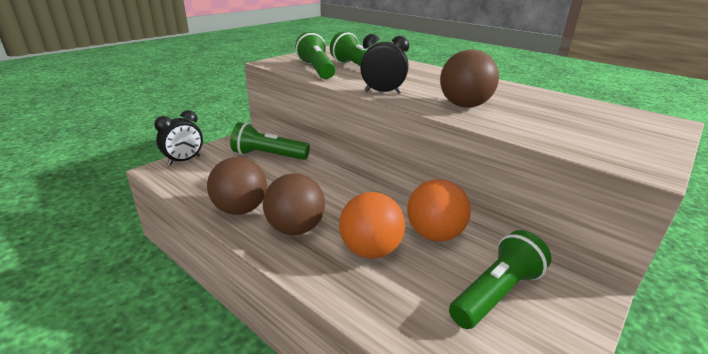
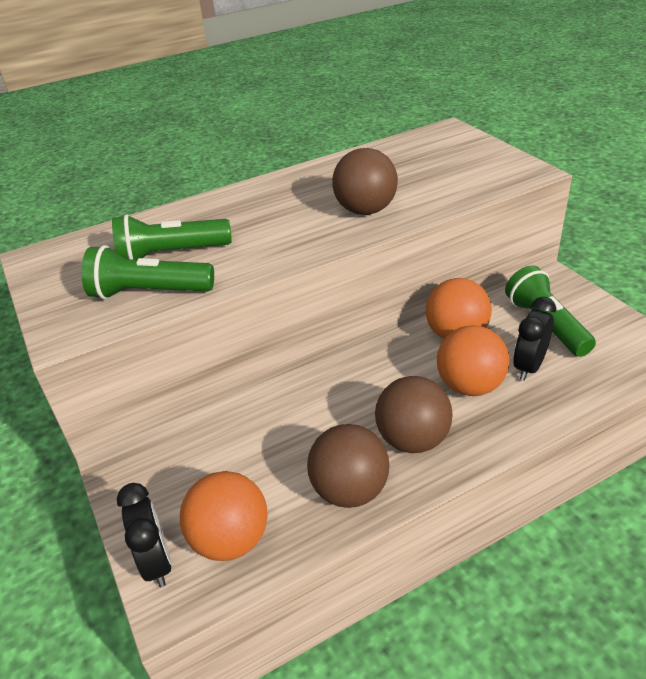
camera: 65 degrees left, 10 degrees up
(199, 177) = (230, 540): none -> orange ball
(268, 155) = (205, 446): green flashlight -> none
(382, 92) = (291, 253): black clock -> black clock (528, 366)

